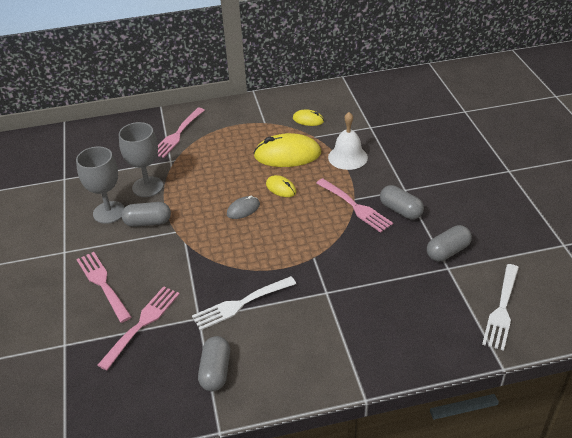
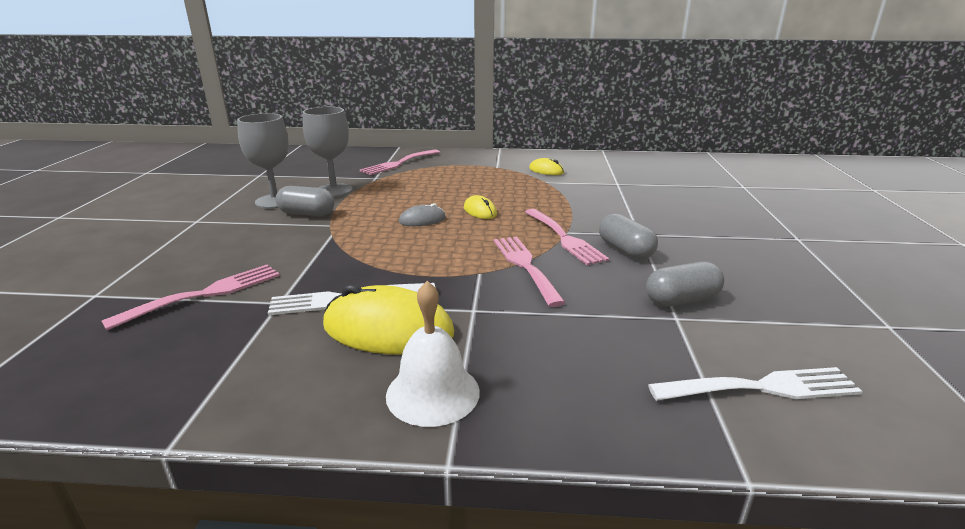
camera: 15 degrees right, 15 degrees down
(102, 284) = (203, 251): pink fork -> pink fork (525, 266)
(215, 371) = (242, 365): grey capsule -> none
(287, 155) = (505, 189): yellow mouse -> yellow mouse (388, 330)
(347, 157) = (577, 200): white bell -> white bell (433, 393)
(502, 309) = (762, 387): white fork -> white fork turned 135 degrees counterclockwise

